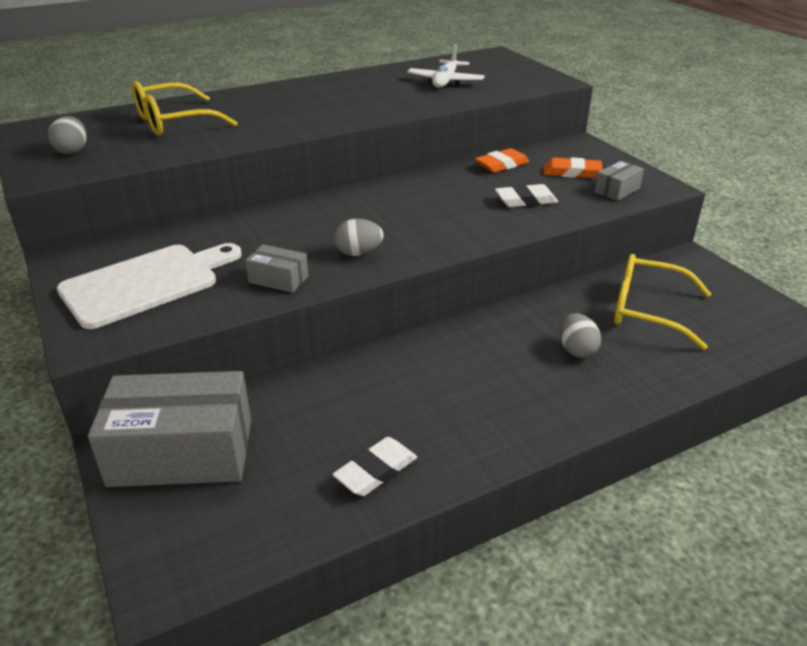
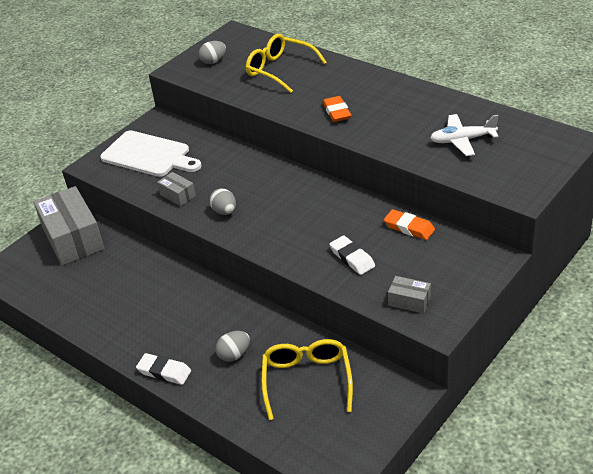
camera: 70 degrees right, 5 degrees up
(278, 279) = (177, 195): grey box -> grey box turned 45 degrees counterclockwise
(376, 471) = (86, 307): white eraser -> white eraser (164, 372)
(571, 172) = (425, 268): orange eraser -> orange eraser (337, 112)

